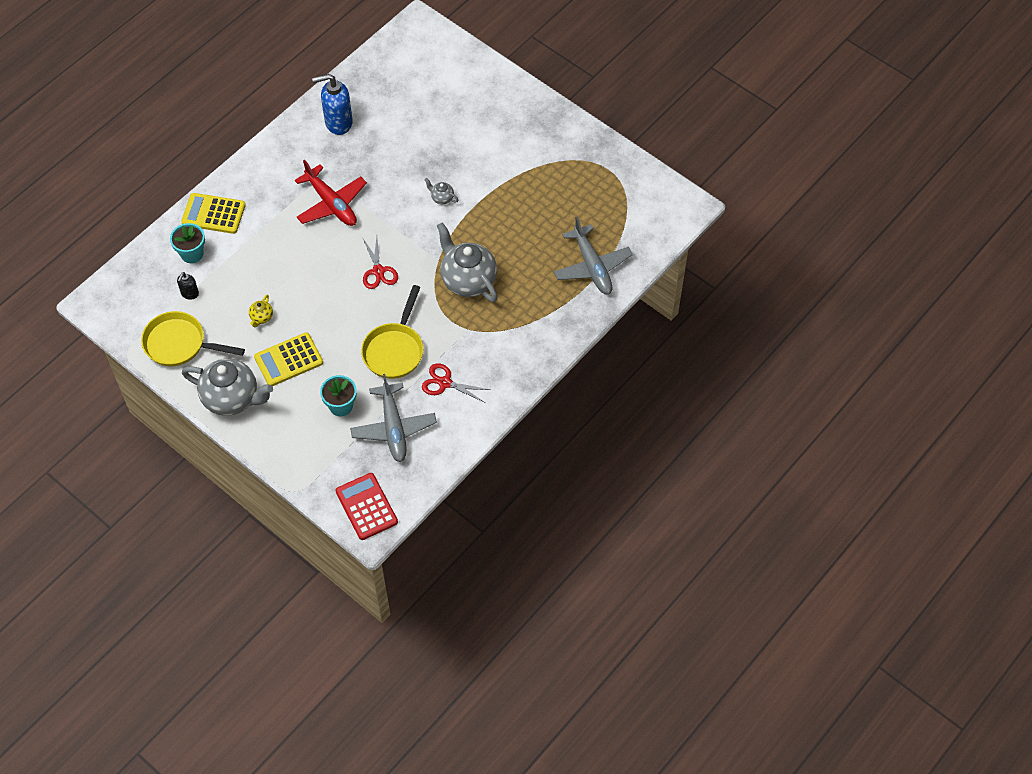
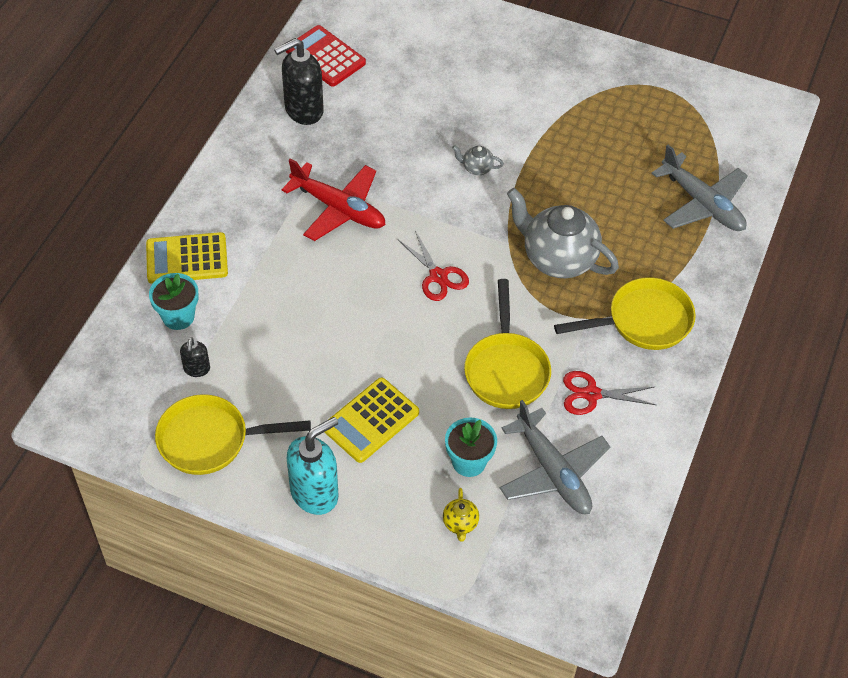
camera: 20 degrees left, 5 degrees down
(232, 398) = (315, 493): grey teapot -> turquoise soap dispenser
(261, 317) = (309, 375): yellow teapot -> yellow teapot (460, 524)
(338, 122) = (303, 110): blue soap dispenser -> black soap dispenser
(366, 507) = (567, 589): red calculator -> red calculator (325, 57)
(506, 341) = (643, 321): none -> yellow pan

